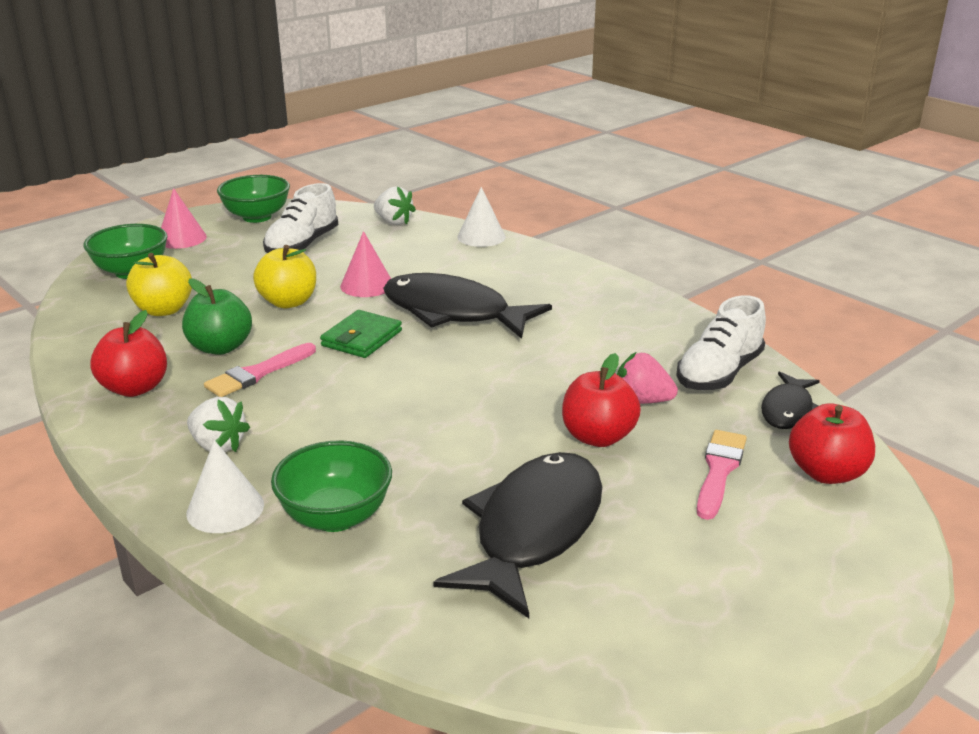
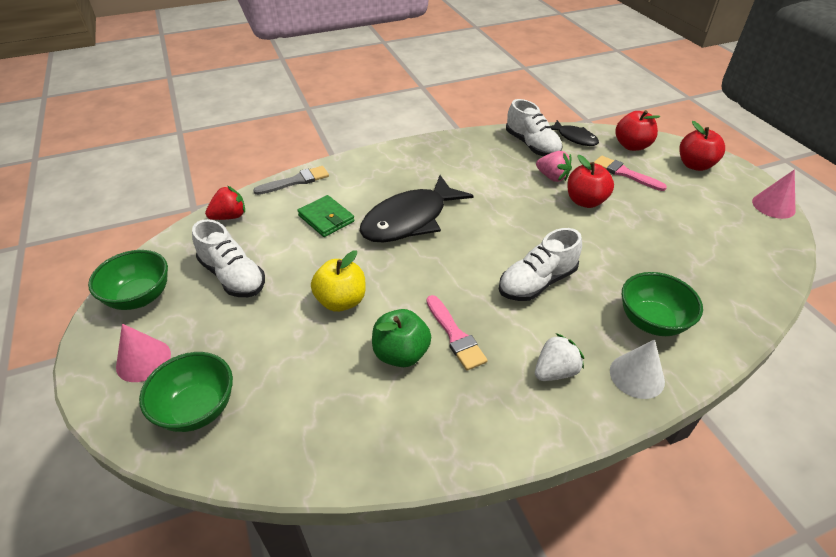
camera: 70 degrees left, 15 degrees up
(135, 388) = (449, 419): red apple -> red apple (695, 165)
(164, 310) = (305, 387): yellow apple -> none
(361, 338) = (426, 270): green wallet -> green wallet (326, 218)
(367, 285) = (339, 252): pink cone -> pink cone (773, 206)
(377, 415) = (537, 282): none -> white shoe
(393, 222) = (229, 216): white strawberry -> red strawberry
(481, 237) = (296, 181): white cone -> grey brush
(533, 530) = (670, 245): black fish -> none
(642, 401) = (552, 177): pink strawberry -> pink strawberry turned 90 degrees counterclockwise

